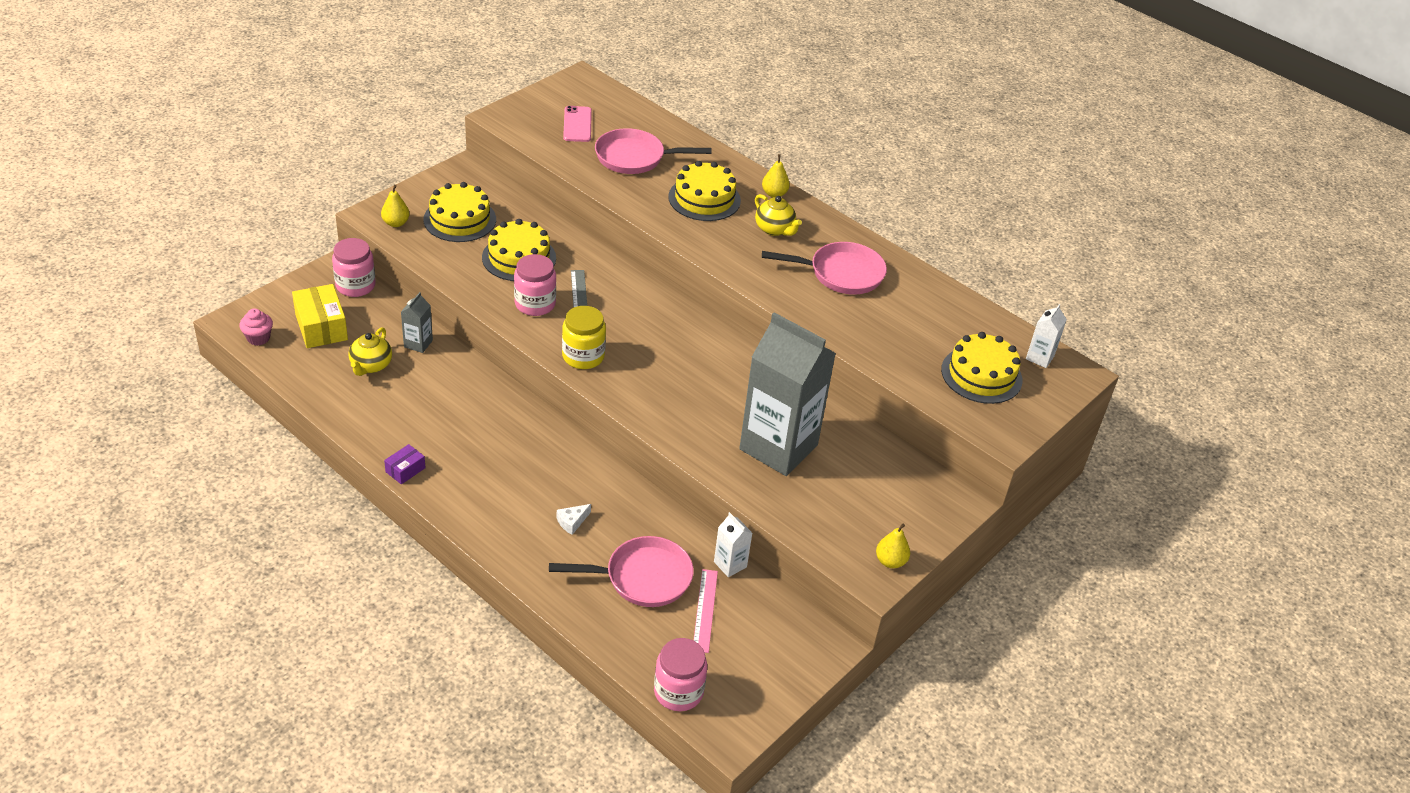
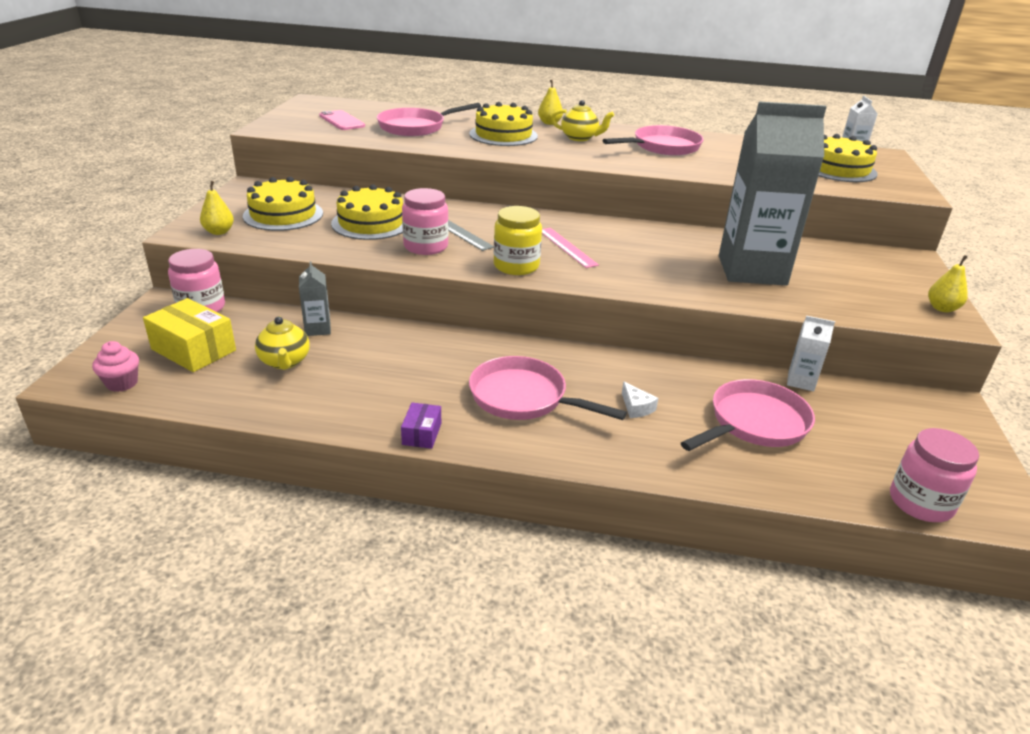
camera: 30 degrees left, 10 degrees down
(501, 474) = (524, 398): none -> pink pan
(572, 522) = (636, 407): white cheese -> white cheese turned 45 degrees counterclockwise
(705, 610) = (836, 424): pink ruler -> pink ruler (567, 247)

